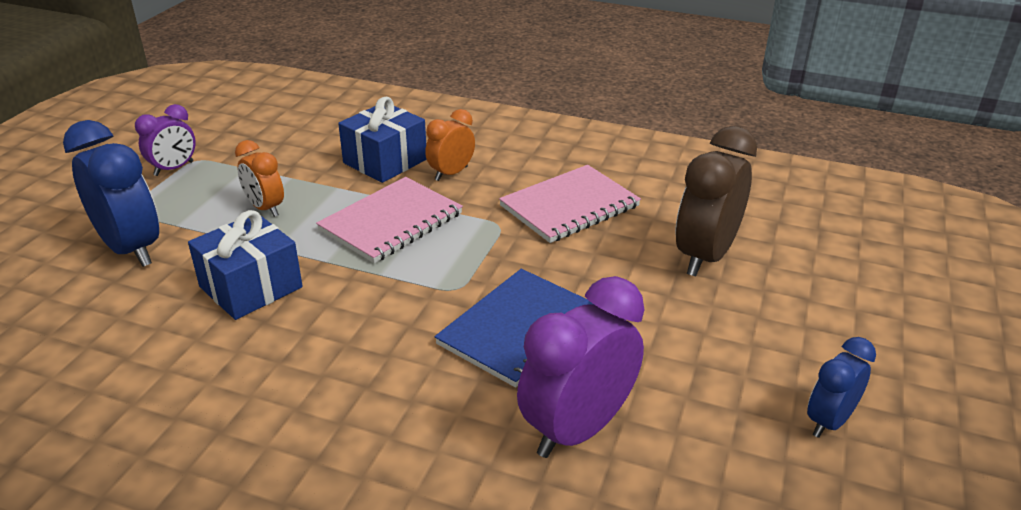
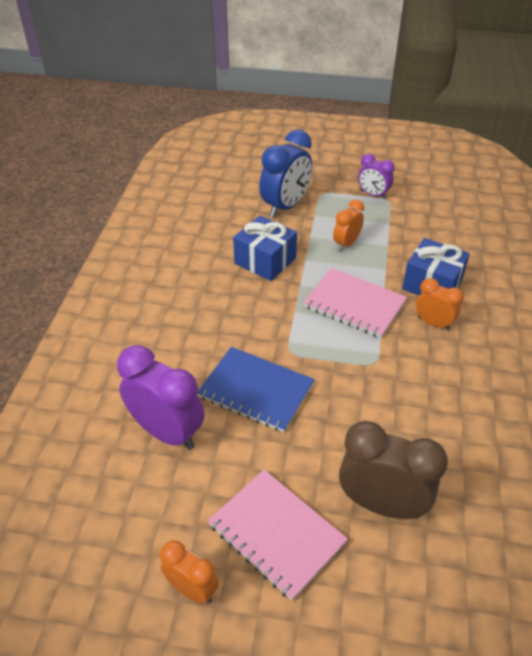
camera: 80 degrees right, 10 degrees up
(569, 206) = (419, 402): pink notebook -> pink notebook (277, 533)
(829, 421) = (192, 589): blue clock -> orange clock

